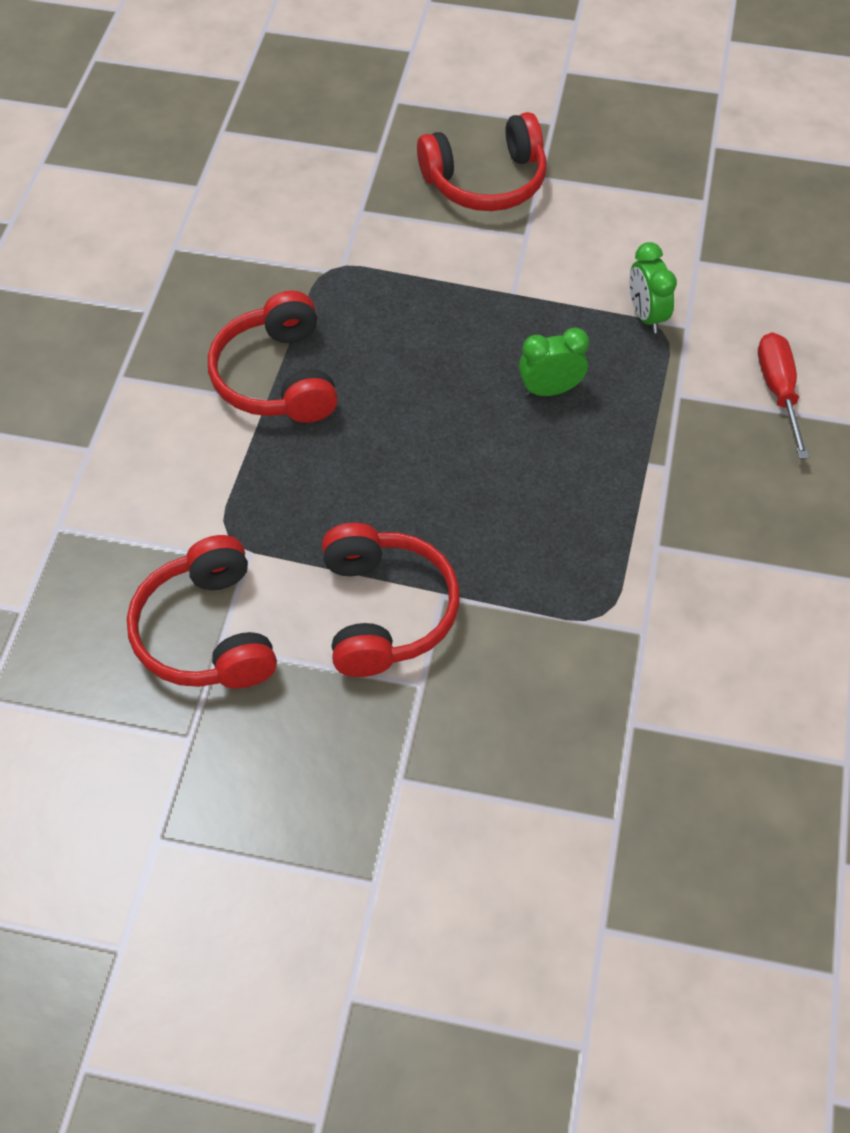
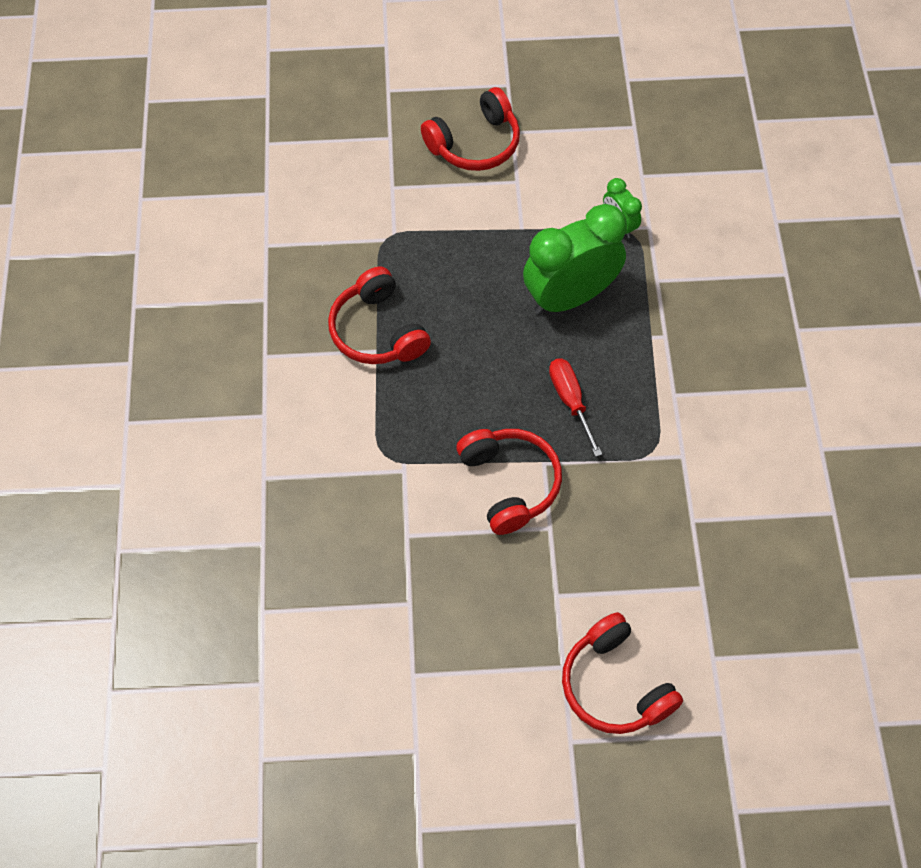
camera: 15 degrees left, 5 degrees up
(207, 632) = (395, 528): red headphones -> red headphones (615, 685)
(550, 390) = (570, 297): green clock -> green clock, size x2.11
(778, 390) = (723, 262): red screwdriver -> red screwdriver (570, 400)

